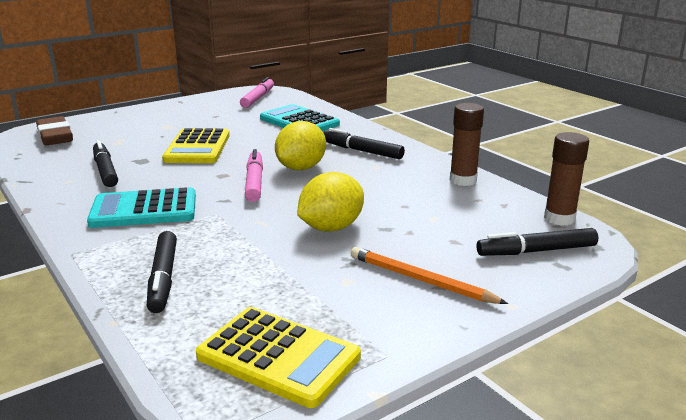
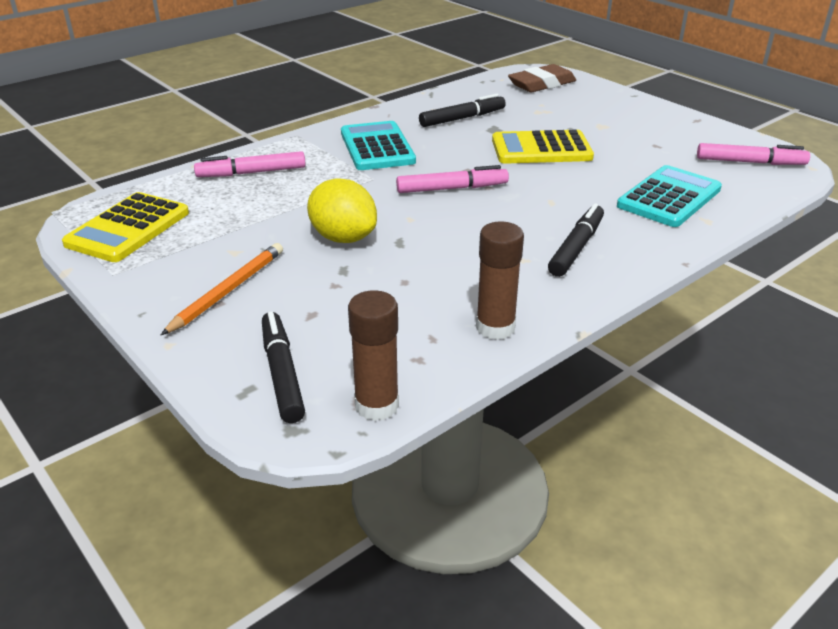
camera: 85 degrees right, 10 degrees up
(163, 278) = (251, 173): black marker -> pink marker
(301, 168) = (501, 211): yellow lemon -> none

